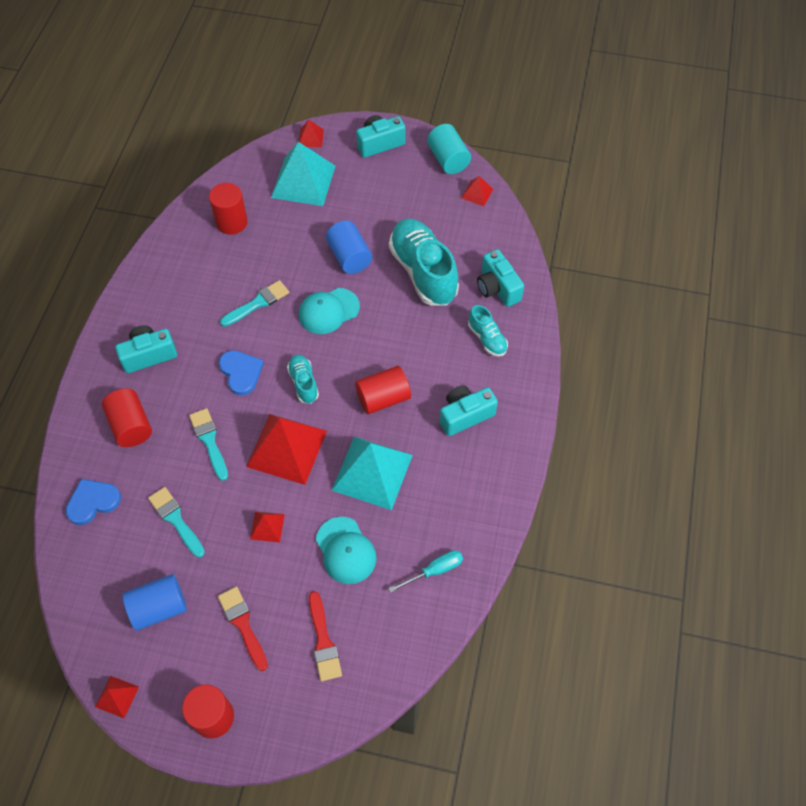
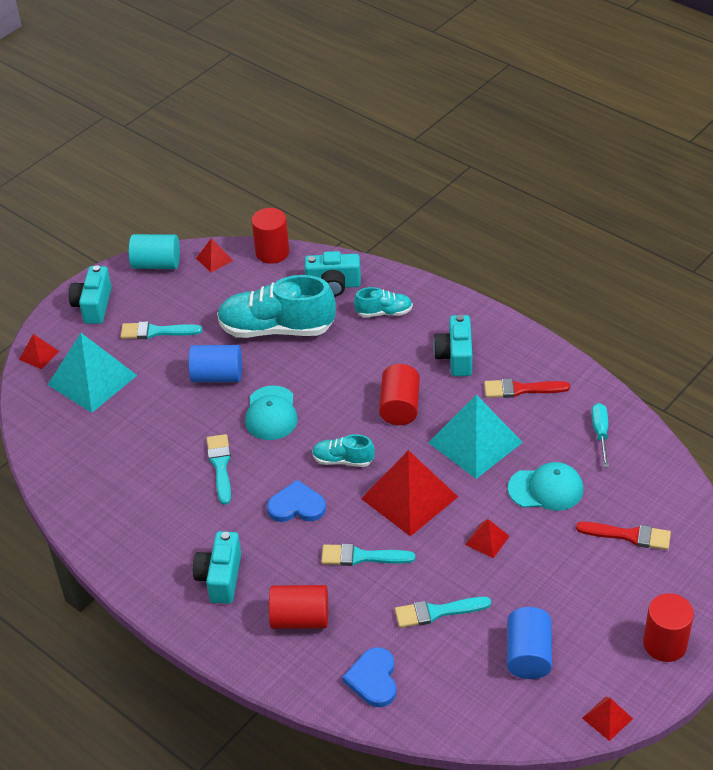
camera: 60 degrees left, 15 degrees down
(231, 222) = (98, 454): red cylinder -> red cylinder (272, 252)
(243, 624) = (581, 592): red brush -> red brush (521, 389)
(374, 195) = (156, 332): none -> turquoise brush

